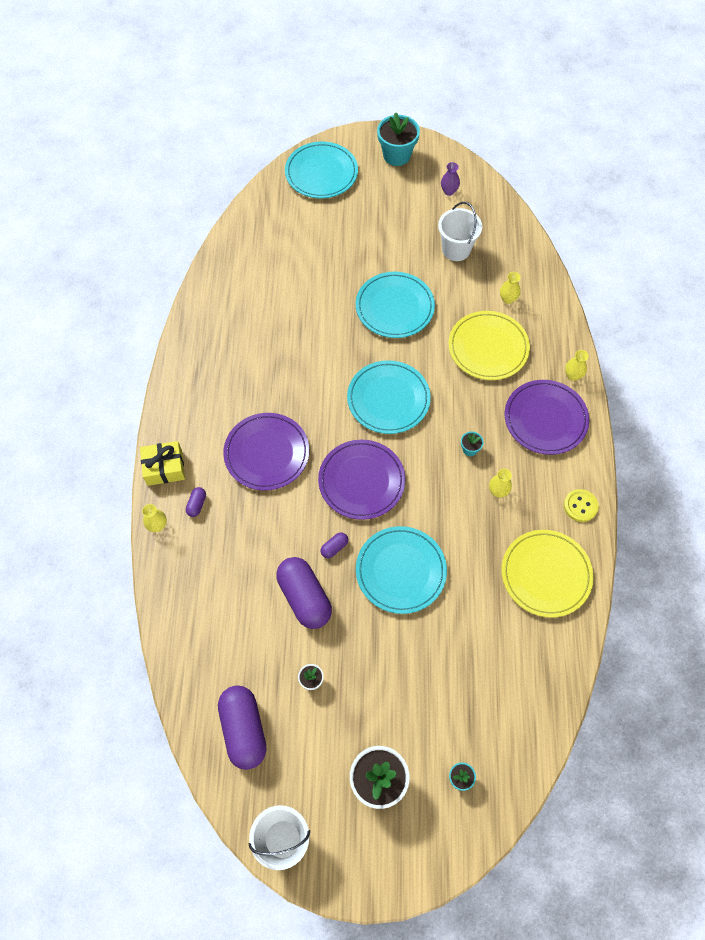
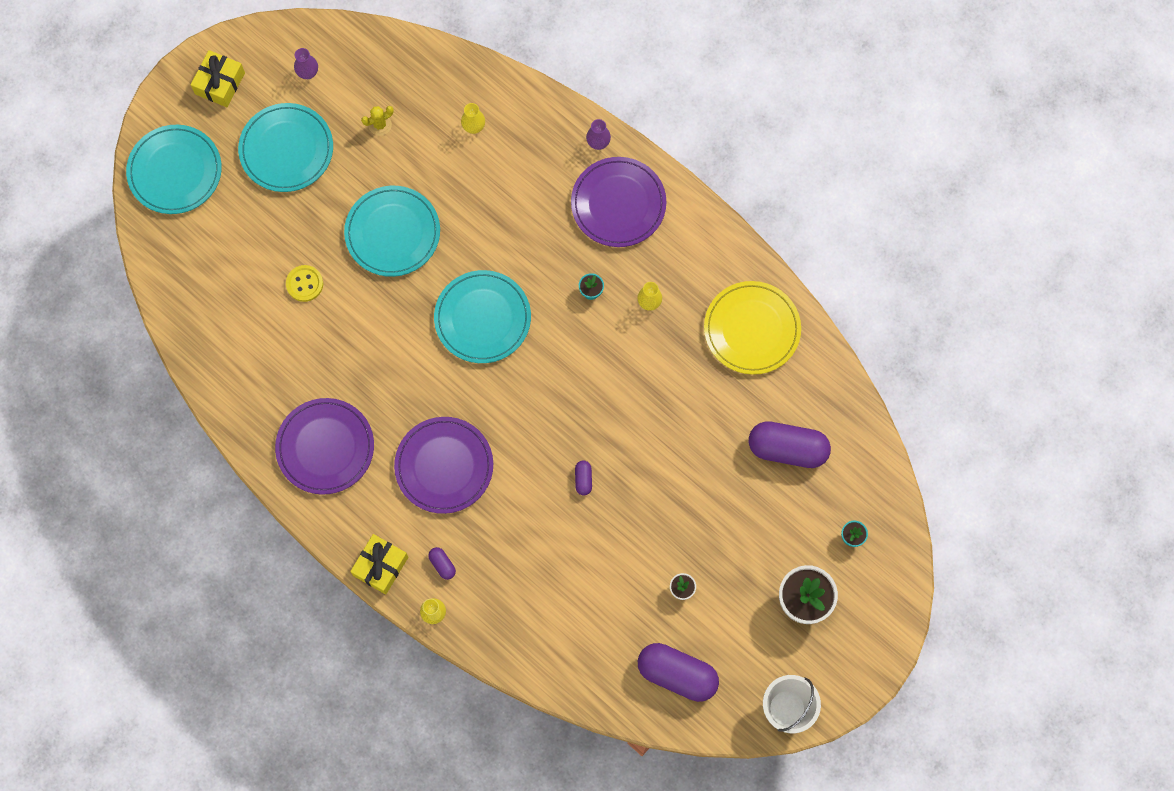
camera: 50 degrees left, 10 degrees up
(304, 597) = (606, 539): purple capsule -> purple capsule (787, 449)
(361, 481) = (541, 407): purple plate -> purple plate (325, 447)
(396, 155) = (220, 83): turquoise flower pot -> yellow gift
(401, 571) = (650, 442): turquoise plate -> turquoise plate (286, 149)
(456, 249) = (380, 125): white bucket -> yellow cactus
(488, 348) = (507, 189): yellow plate -> none
(573, 375) = (598, 143): yellow vase -> purple vase
(580, 506) = (719, 248): yellow button -> yellow button (304, 284)

